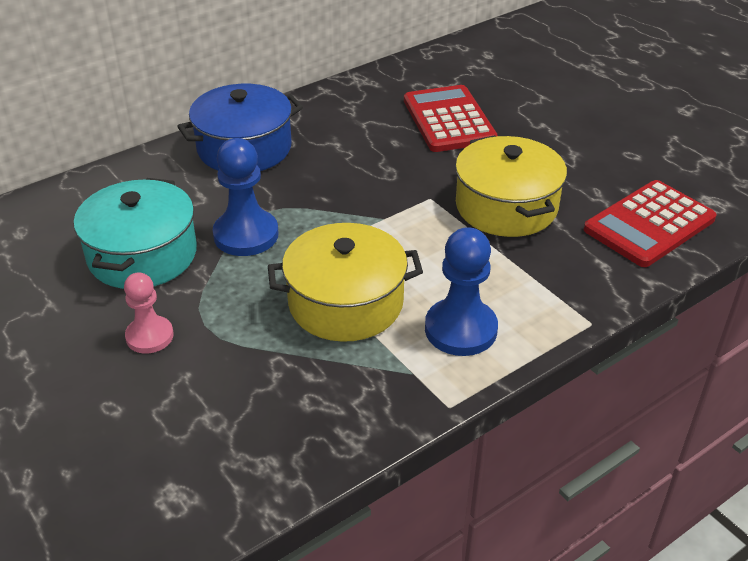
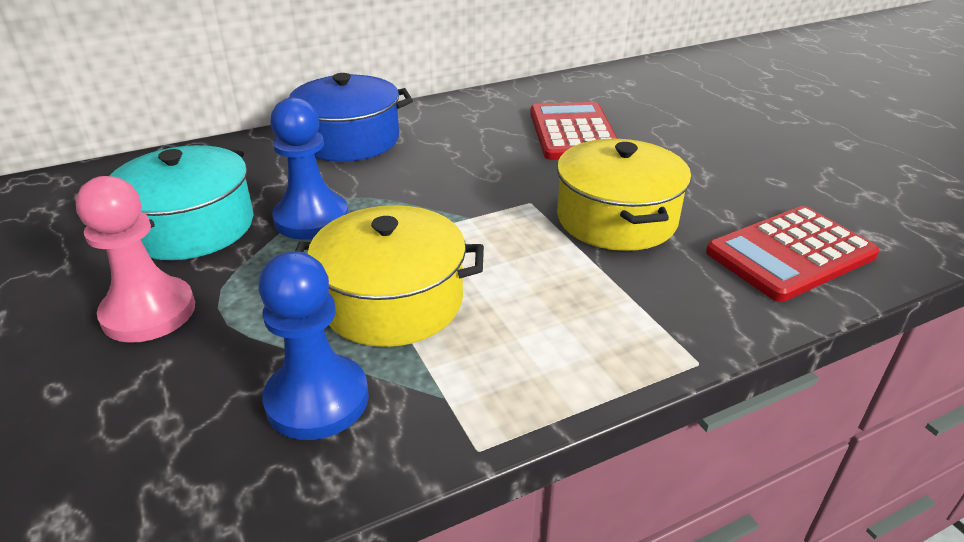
camera: 10 degrees right, 5 degrees down
(149, 336) = (149, 312): pink pawn -> pink pawn, size x1.56
(460, 329) = (523, 349): blue pawn -> blue pawn (317, 399)

